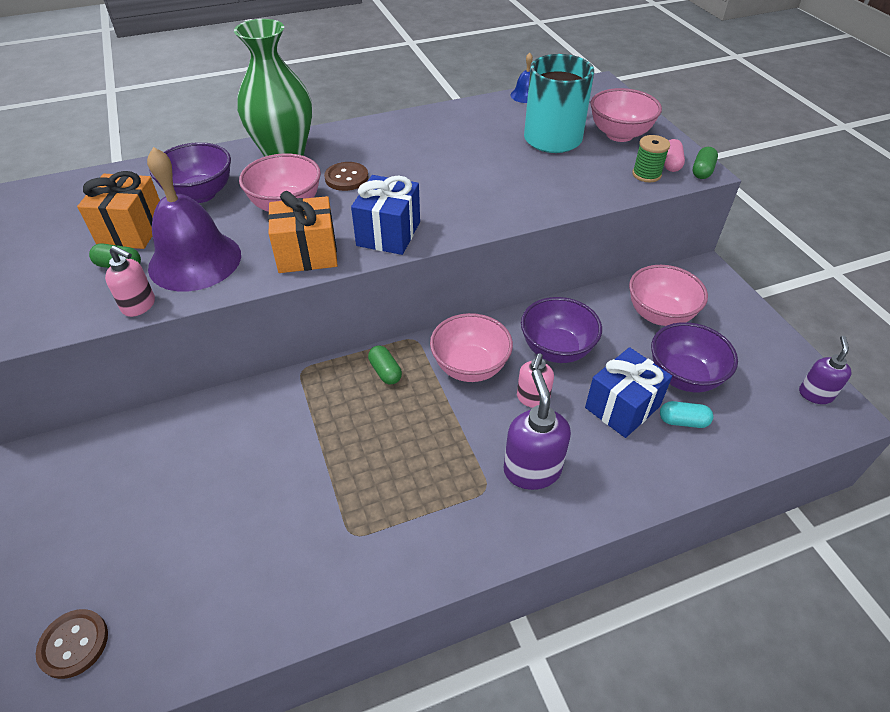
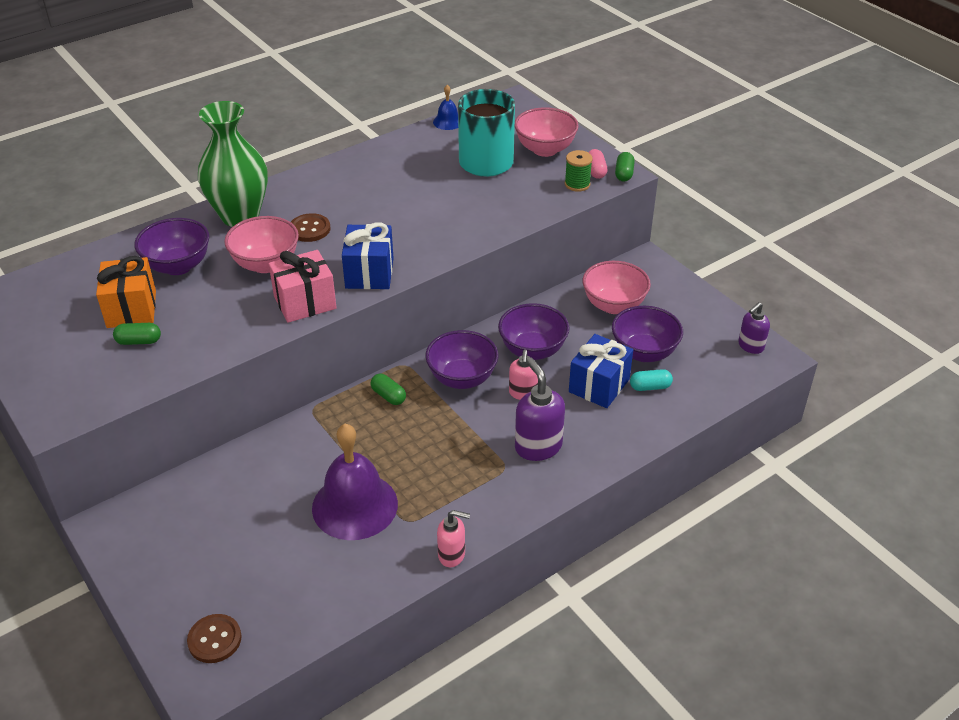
camera: 15 degrees left, 5 degrees down
(139, 306) = (178, 370): pink soap dispenser -> pink soap dispenser (452, 555)
(195, 260) = (206, 325): purple bell -> purple bell (355, 505)
(307, 254) = (305, 302): orange gift -> pink gift
(470, 367) = (462, 378): pink bowl -> purple bowl
(815, 394) = (750, 346): purple soap dispenser -> purple soap dispenser turned 135 degrees counterclockwise

